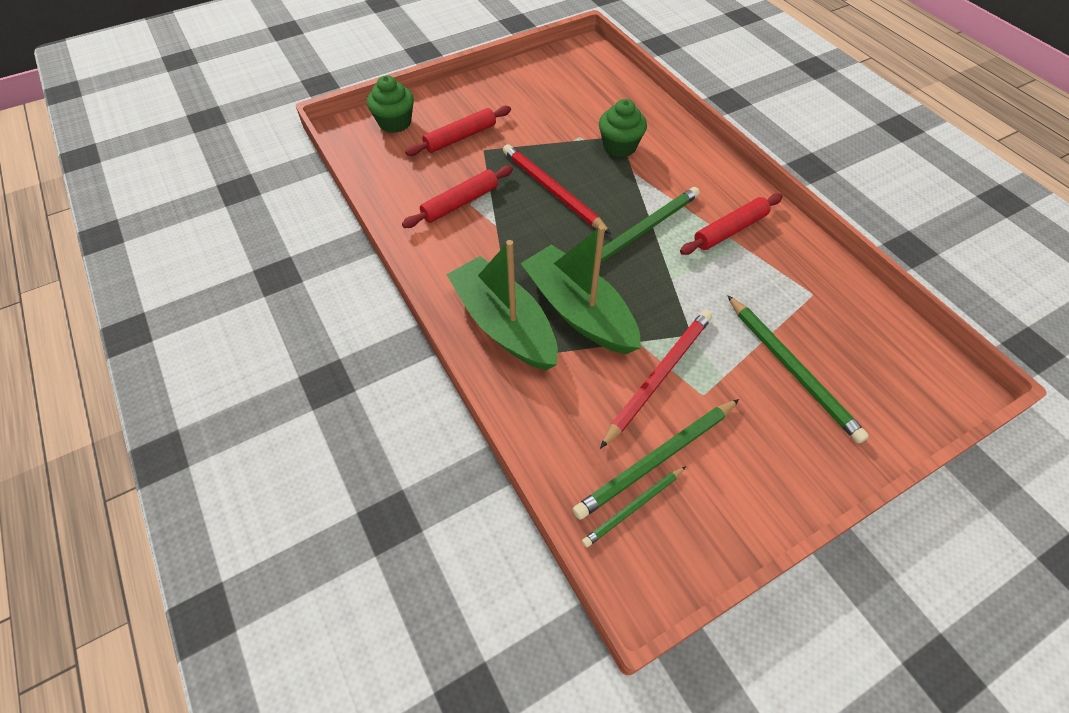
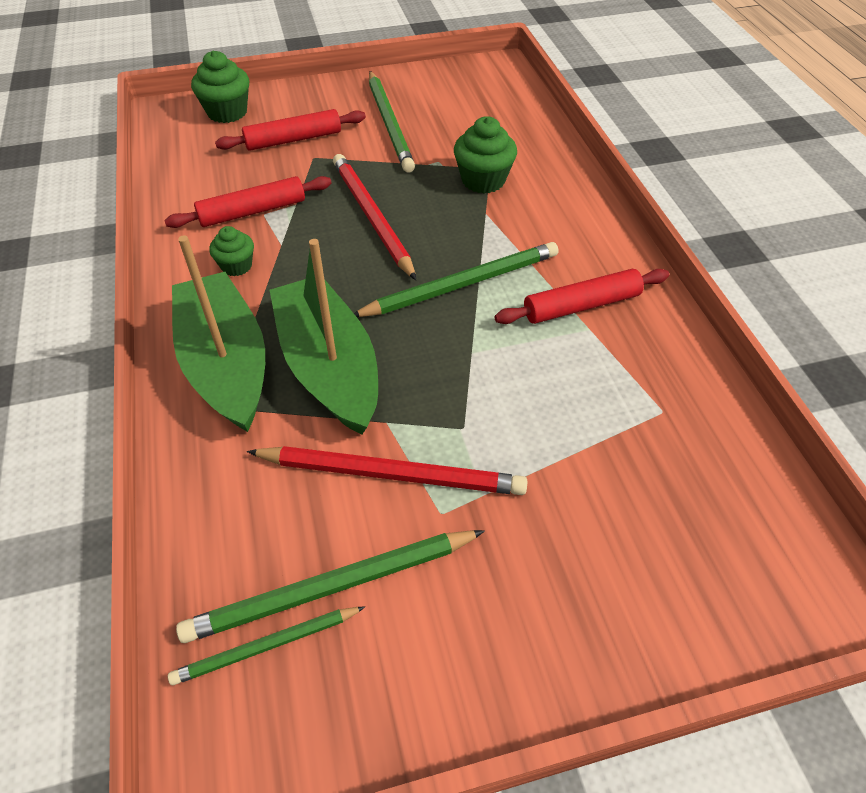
camera: 15 degrees right, 5 degrees down
(471, 249) = (236, 266): none -> green cupcake
(658, 376) = (391, 474): red pencil -> red pencil turned 45 degrees clockwise
(792, 369) = (586, 507): green pencil -> green pencil (389, 124)

